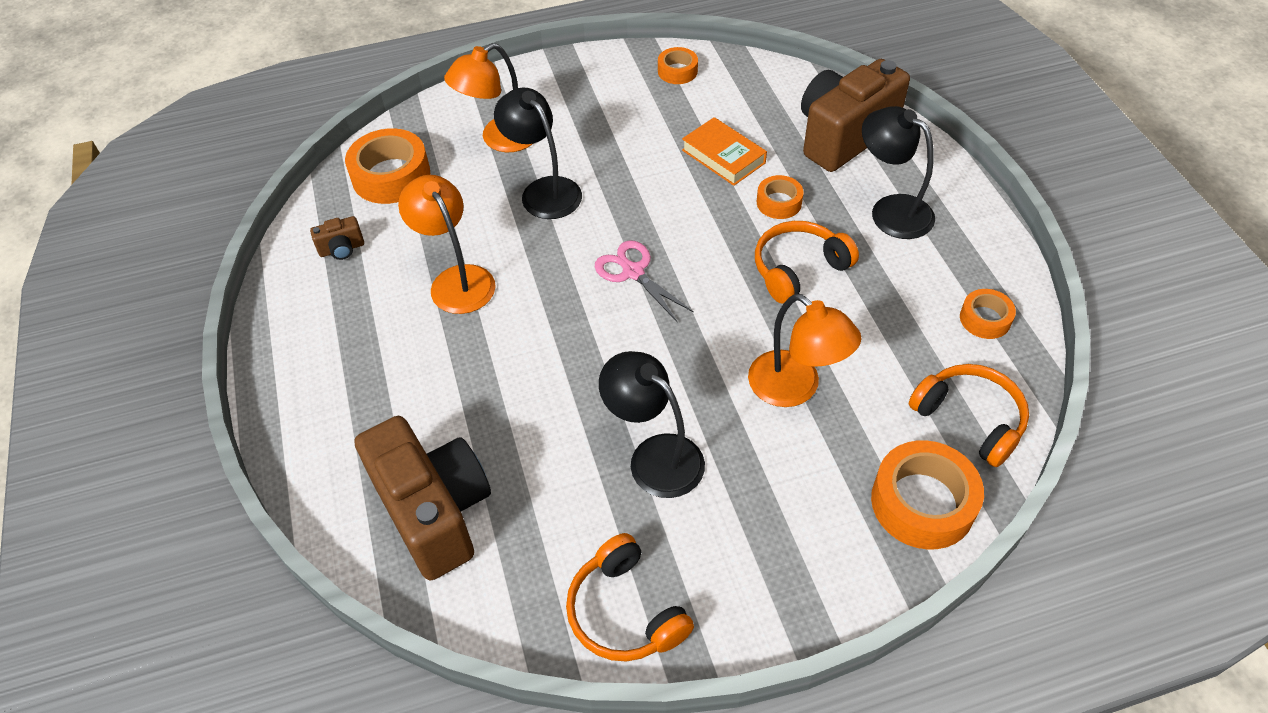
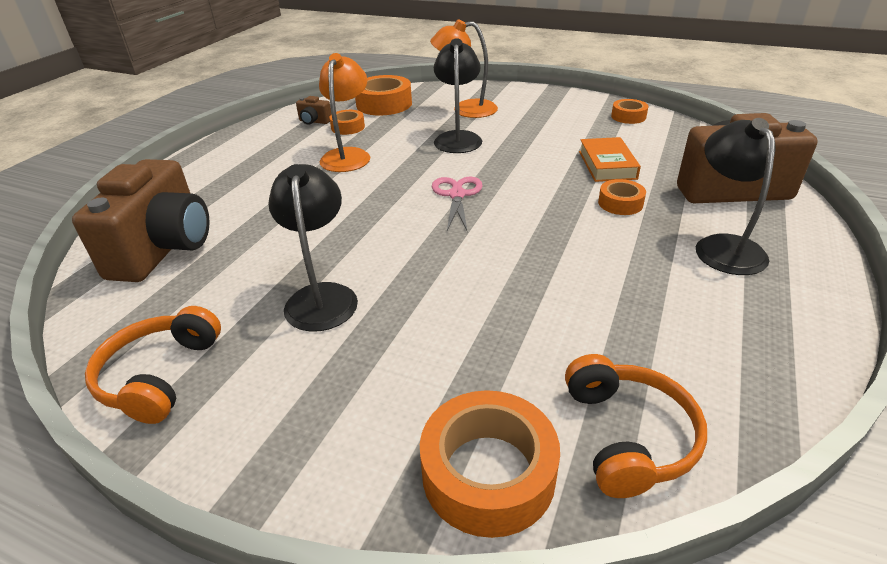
camera: 40 degrees right, 15 degrees down
(795, 388) = (483, 315): orange lamp -> none
(798, 269) = (586, 246): orange headphones -> none
(985, 319) = (742, 365): orange tape -> orange tape (348, 127)

